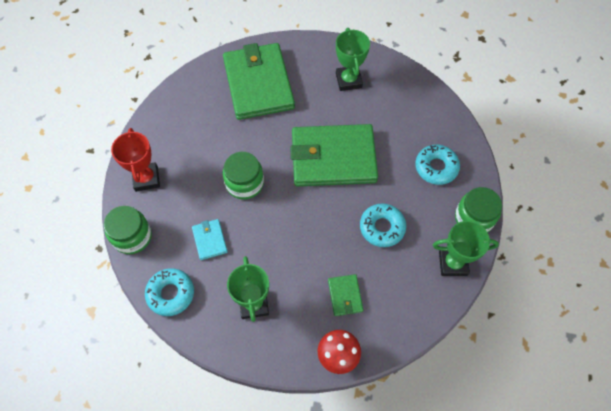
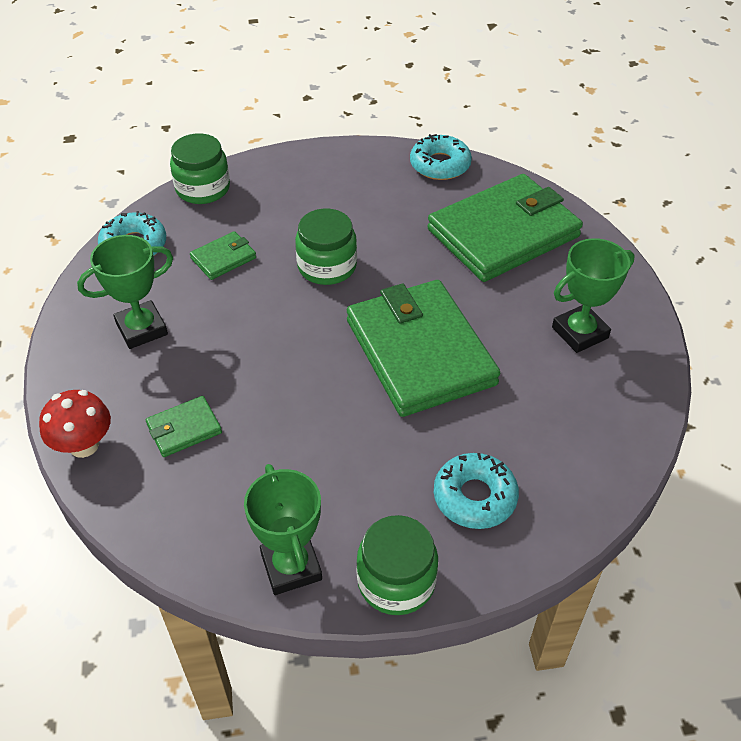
camera: 70 degrees right, 15 degrees down
(146, 179) = (290, 175): red trophy -> none
(209, 240) = (223, 258): turquoise wallet -> green wallet
(382, 227) = (321, 446): turquoise donut -> turquoise donut (440, 165)

